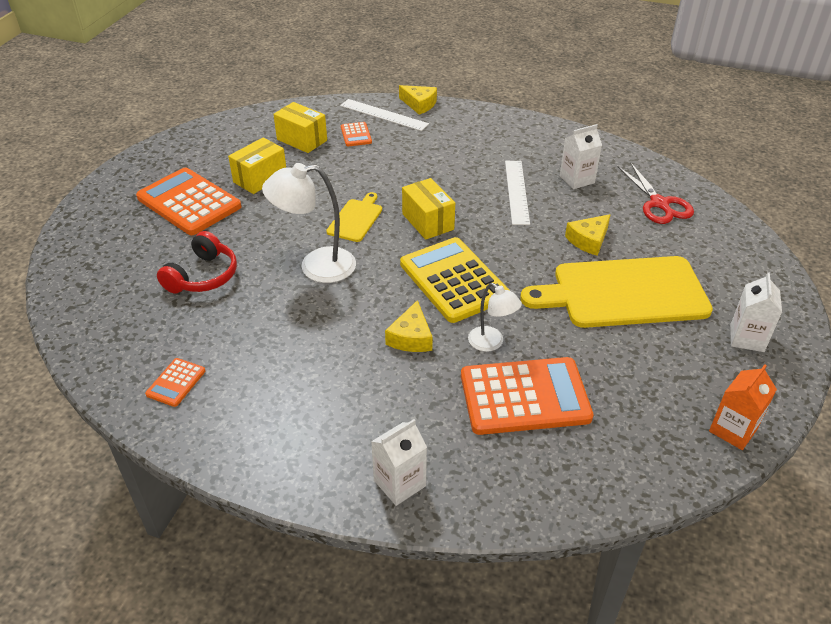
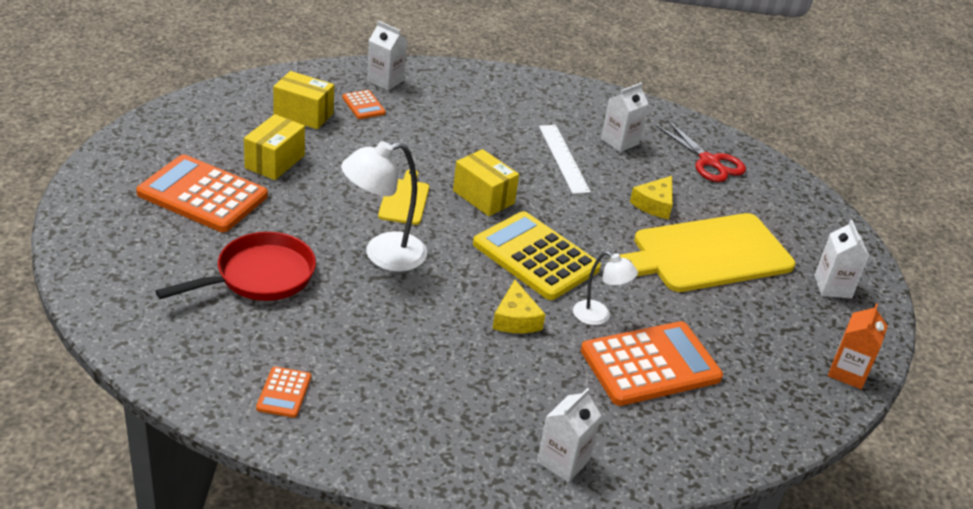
camera: 20 degrees left, 5 degrees down
(203, 276) = (259, 276): red headphones -> red pan
(384, 115) = (385, 80): white ruler -> white carton
(419, 104) = (420, 67): yellow cheese -> none

